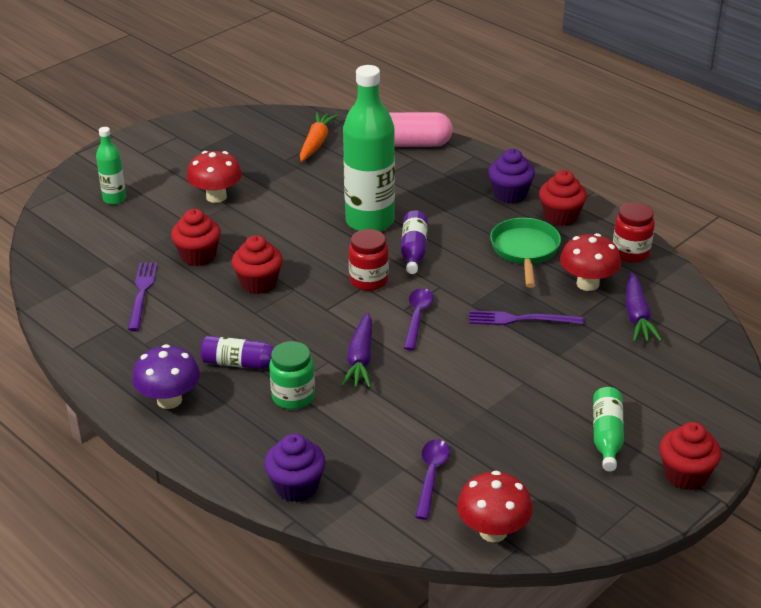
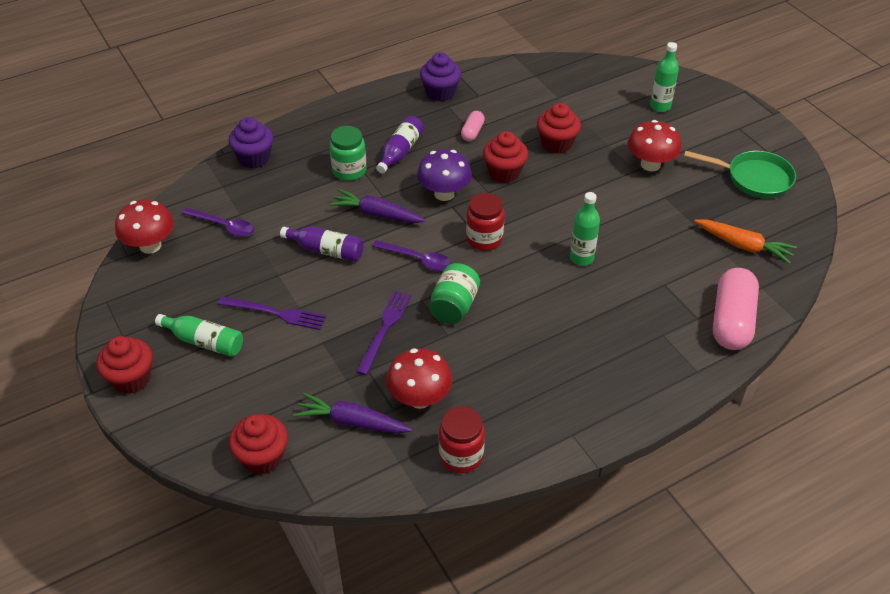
camera: 105 degrees right, 10 degrees up
(142, 293) = (513, 110): purple fork -> purple fork (275, 313)
(169, 400) = (376, 112): purple mushroom -> purple mushroom (444, 194)
(192, 316) = (472, 132): none -> pink capsule
(370, 221) = (581, 258): green bottle -> green bottle, size x0.49
(414, 251) = (521, 279): purple bottle -> purple bottle (326, 250)
(469, 283) = (454, 306): none -> green jar
(510, 194) = (606, 381): purple cupcake -> purple cupcake (440, 93)
(525, 251) = (494, 364): green pan -> green pan (754, 178)
(560, 216) = (550, 414): red cupcake -> red cupcake (262, 457)

